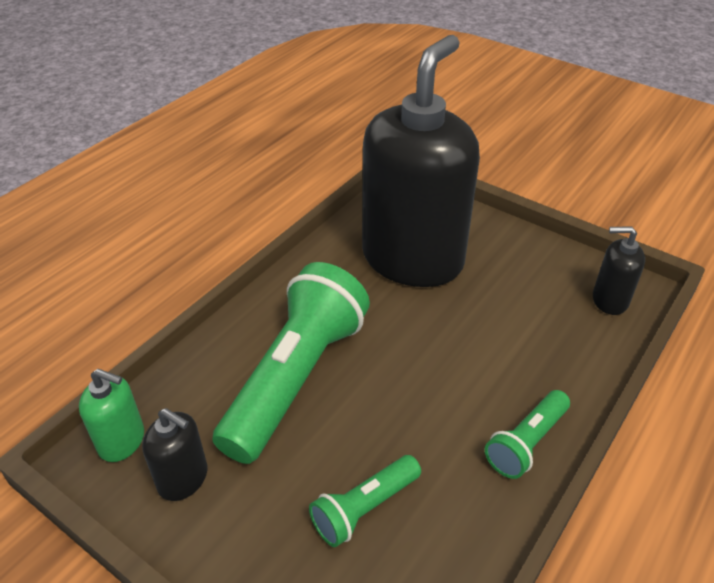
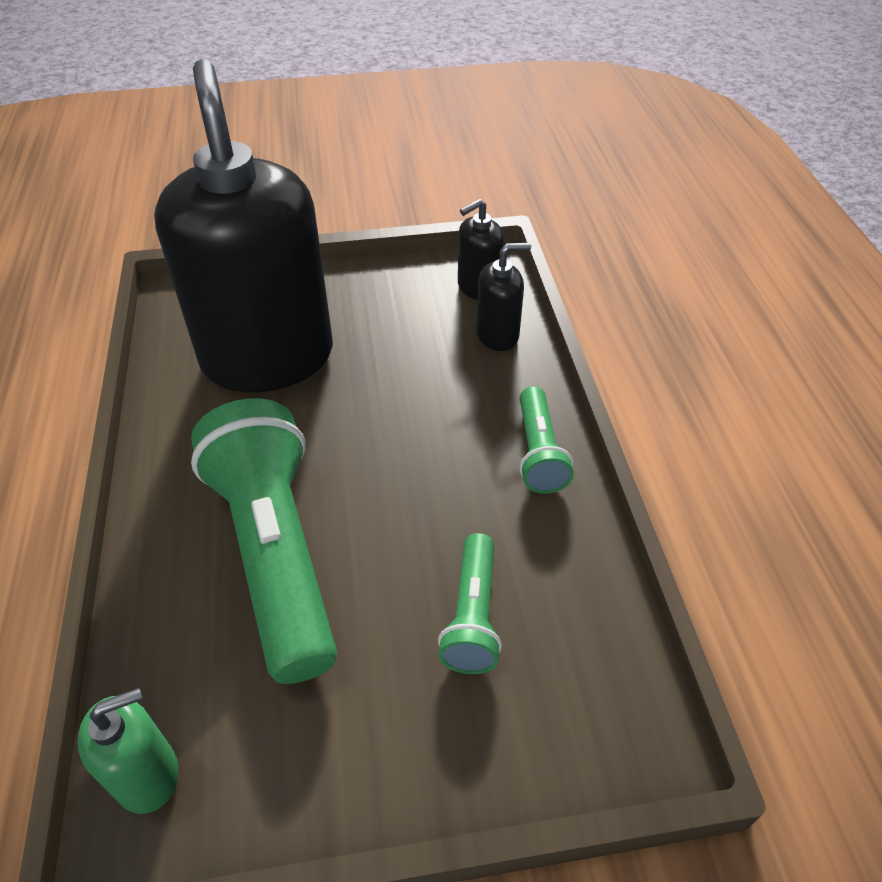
camera: 45 degrees left, 5 degrees up
(183, 479) = (268, 747): black soap dispenser -> black soap dispenser (497, 335)

